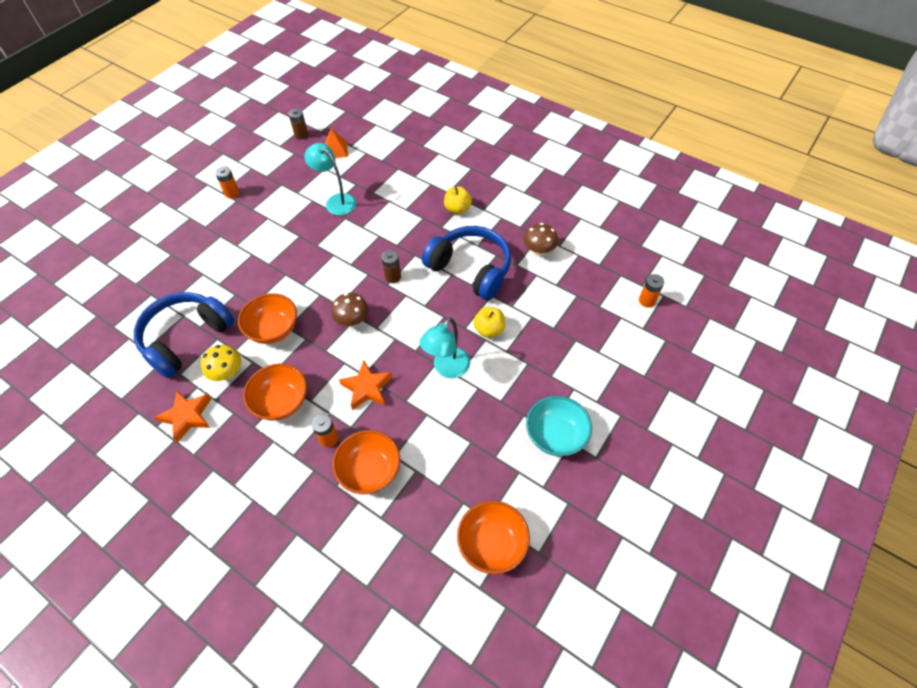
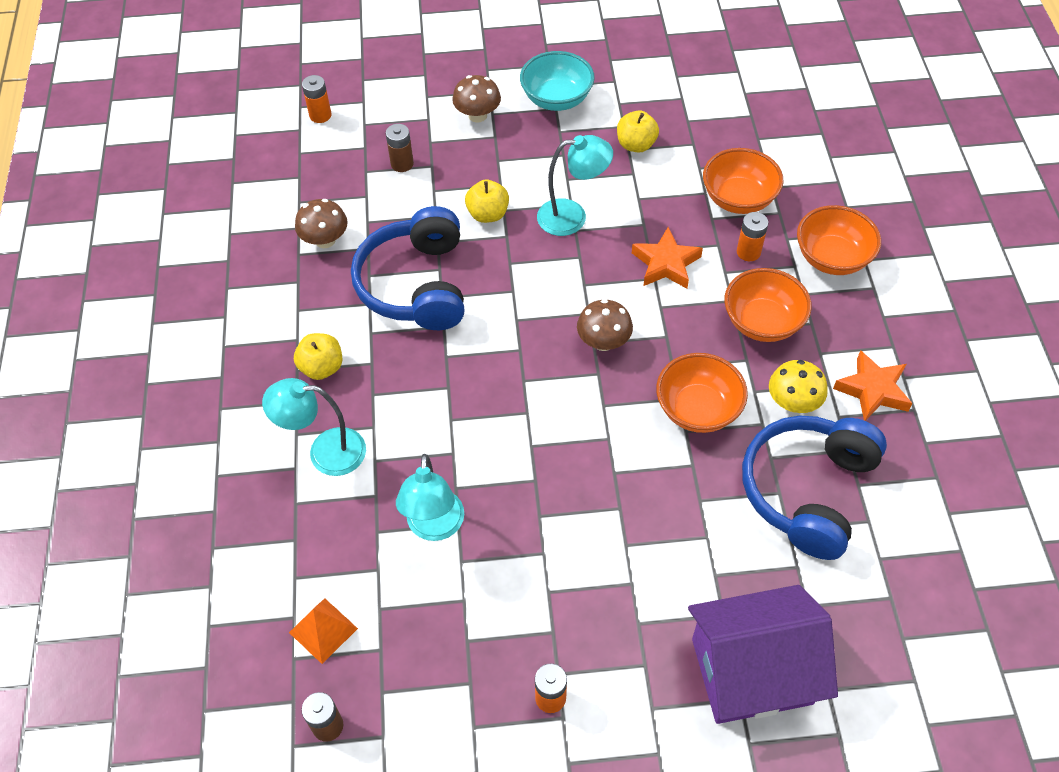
camera: 130 degrees left, 0 degrees up
(158, 256) = (751, 671): none -> purple house
(186, 338) = (808, 491): blue headphones -> blue headphones turned 120 degrees clockwise
(393, 276) = (502, 352): brown battery -> brown battery (402, 164)
(411, 188) = (325, 452): none -> turquoise lamp
(471, 449) = (636, 145): none -> yellow apple
(492, 543) = (698, 83): orange bowl -> orange bowl (832, 258)
(578, 379) = (477, 115): none -> brown mushroom

